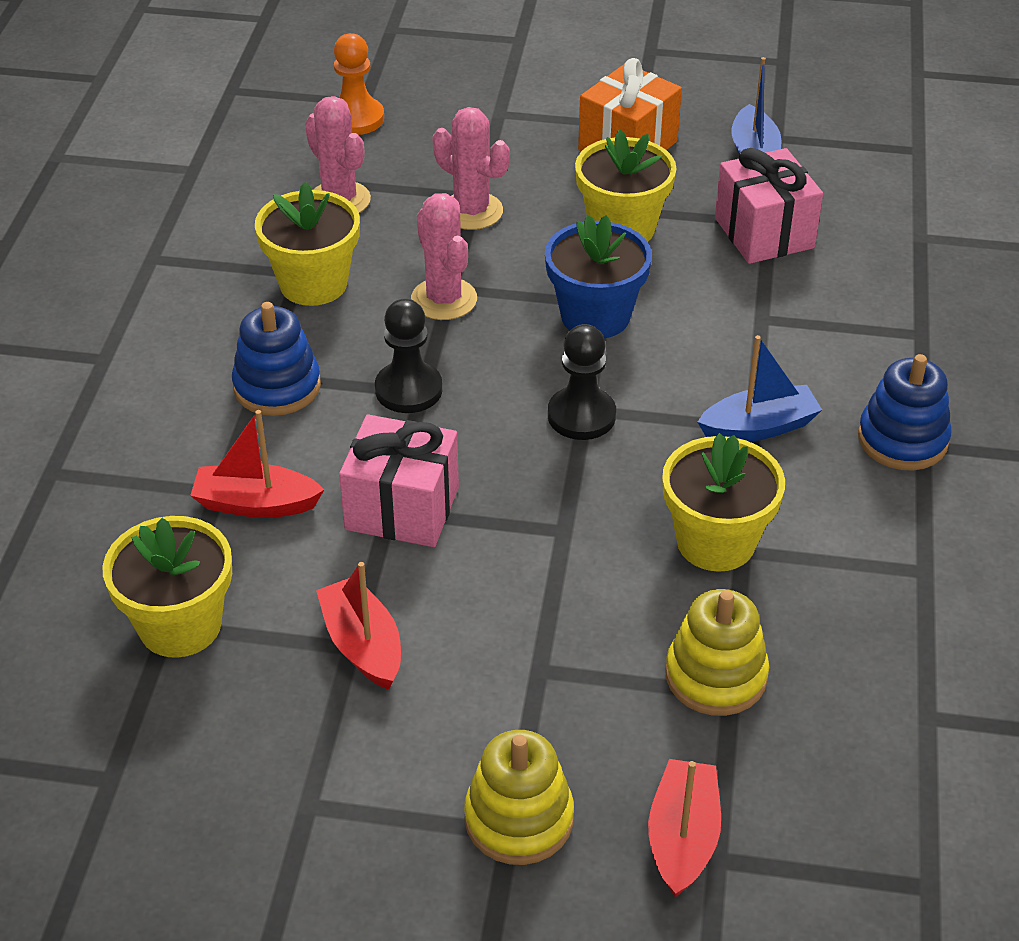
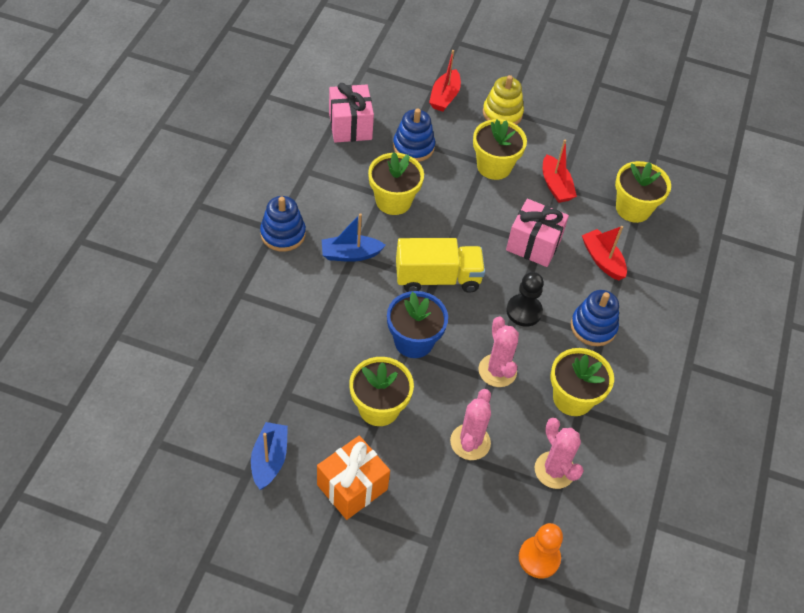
camera: 175 degrees left, 10 degrees up
(256, 504) = (602, 260): red boat -> red boat turned 135 degrees counterclockwise
(471, 211) = (470, 442): pink cactus -> pink cactus turned 60 degrees clockwise
(514, 664) = (494, 166): none -> yellow flower pot
(581, 416) = (437, 278): black pawn -> yellow truck
(715, 676) = (413, 147): yellow stacking toy -> blue stacking toy
(764, 233) = (293, 386): pink gift -> pink gift (350, 126)

